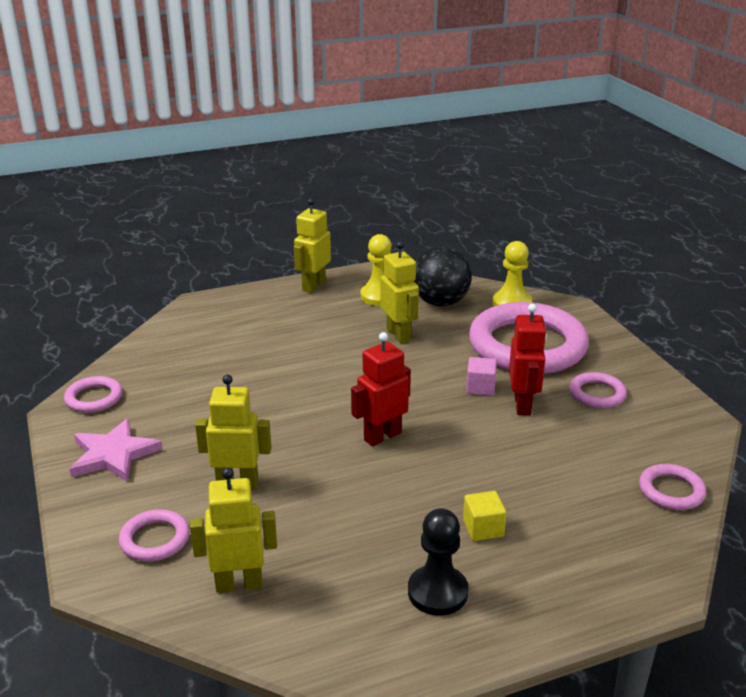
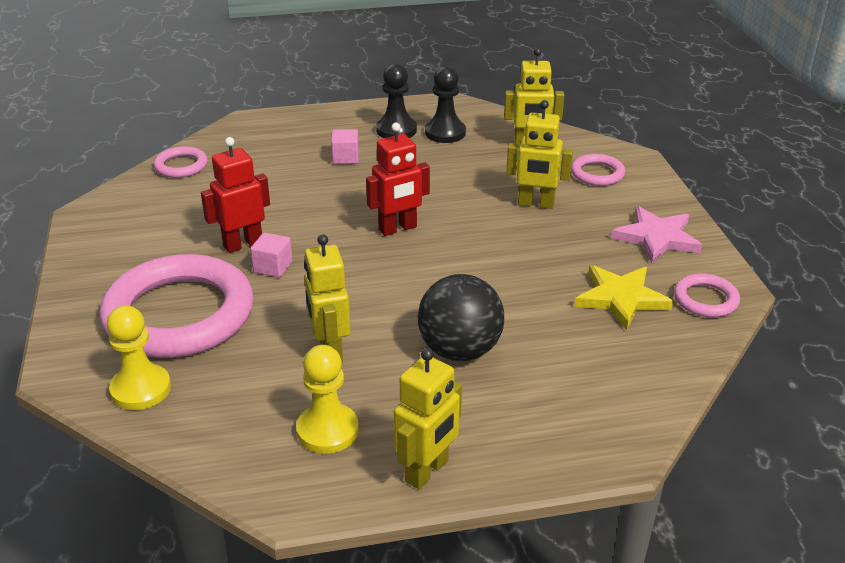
camera: 170 degrees left, 5 degrees up
(169, 392) = (621, 298): none -> yellow star
(365, 595) = (445, 133): none -> black pawn
(440, 302) = (242, 405): black ball -> black ball (459, 350)
(483, 528) = (345, 158): yellow cube -> pink cube
(523, 405) = (243, 244): red robot -> red robot turned 45 degrees clockwise
(597, 394) = (158, 247): pink ring -> none

